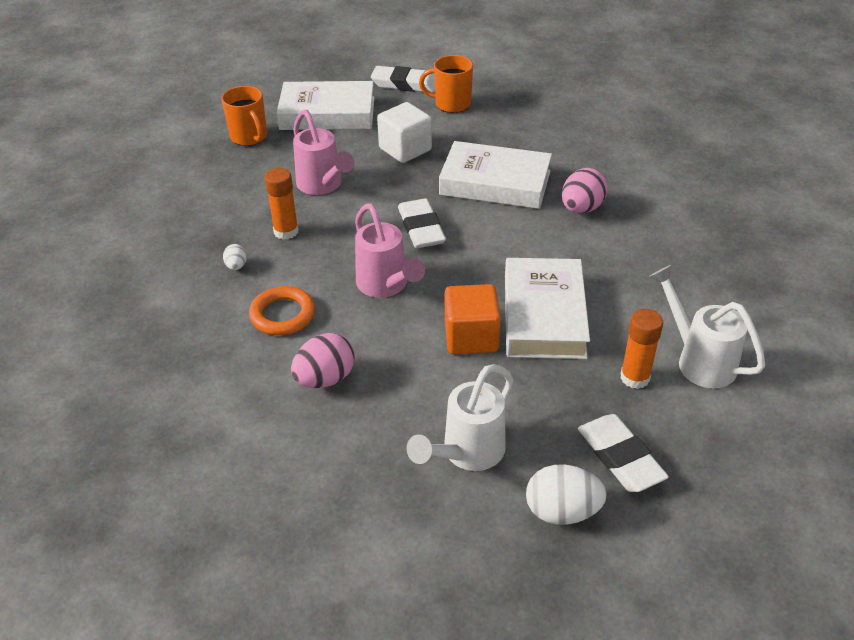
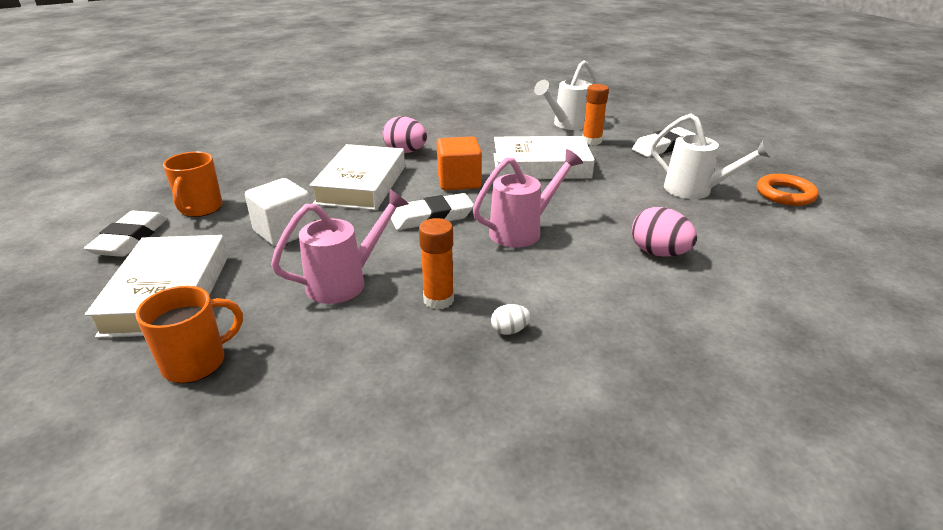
camera: 95 degrees left, 10 degrees down
(282, 315) = (583, 286): orange ring -> orange ring (785, 194)
(471, 337) = (576, 191): orange cube -> orange cube (459, 181)
(562, 511) = (718, 162): white egg -> none

